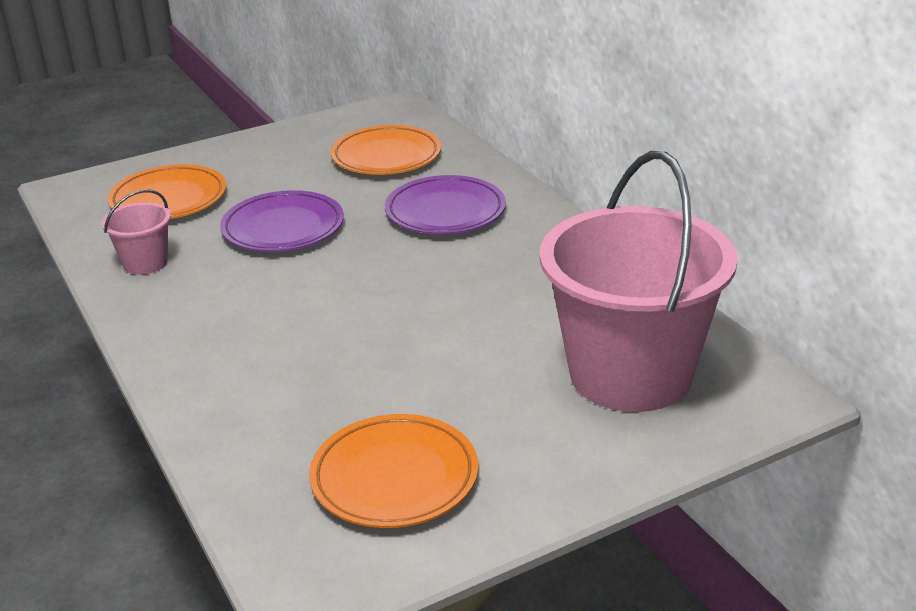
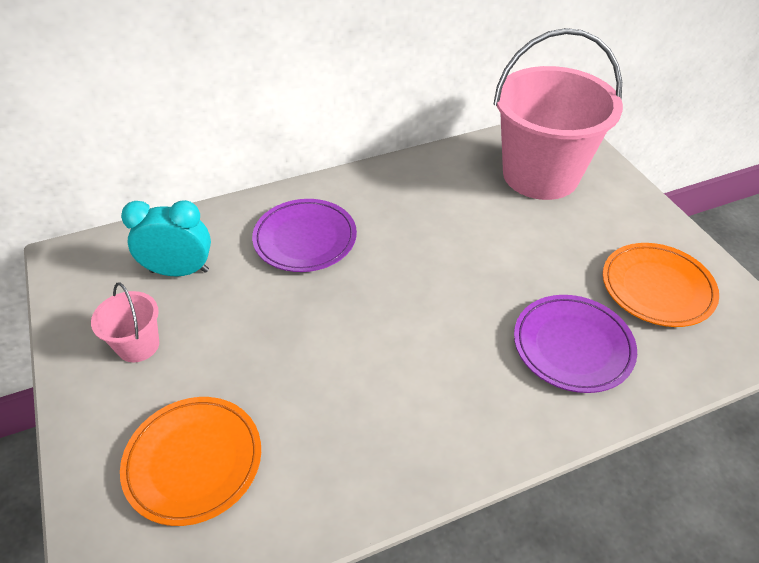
camera: 85 degrees left, 15 degrees up
(145, 263) = (338, 472): pink bucket -> pink bucket (138, 345)
(283, 228) = (298, 351): purple plate -> purple plate (572, 346)
(386, 156) = (179, 271): orange plate -> turquoise clock

